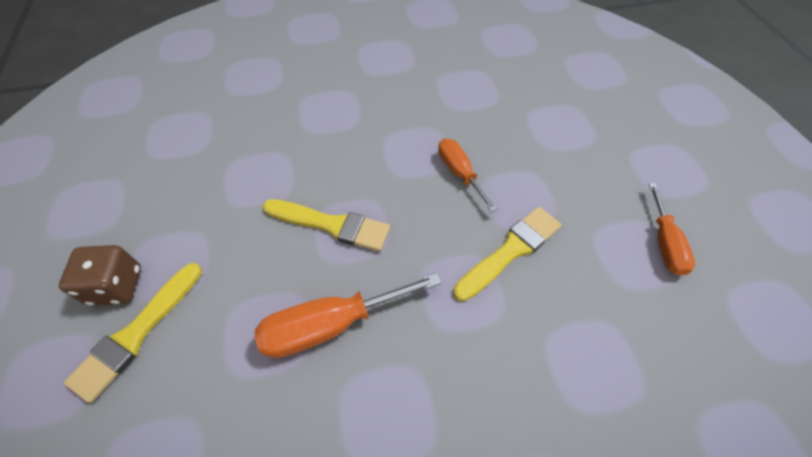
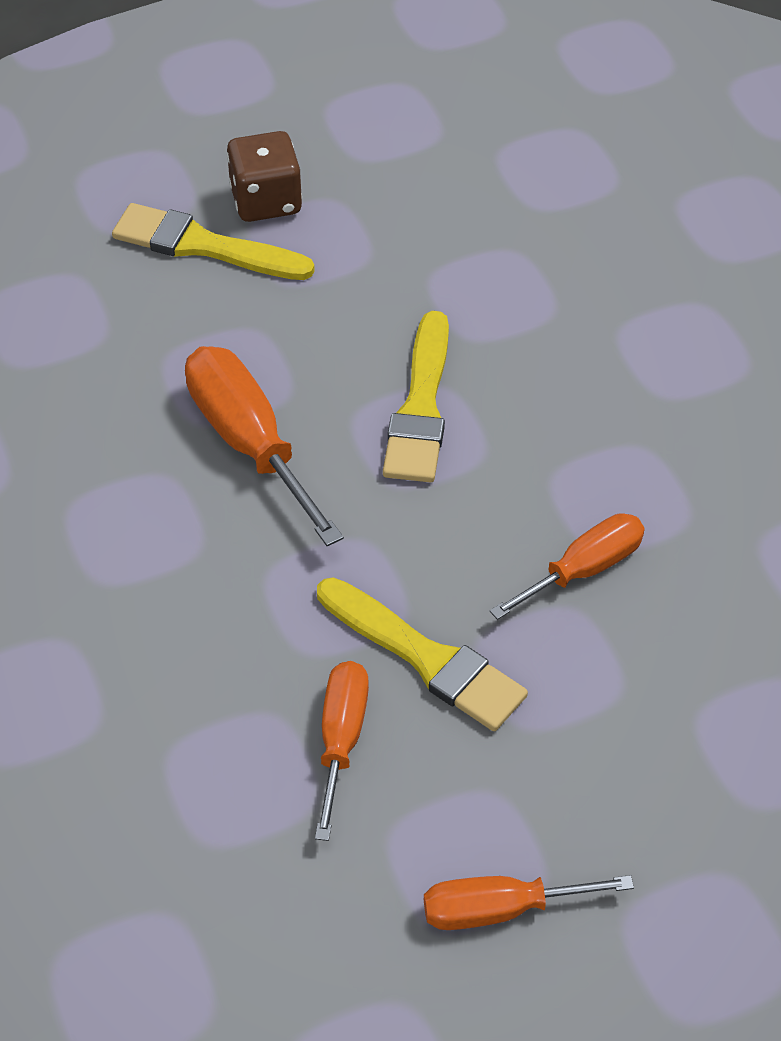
camera: 80 degrees right, 5 degrees down
(565, 302) = (341, 740): none -> orange screwdriver

